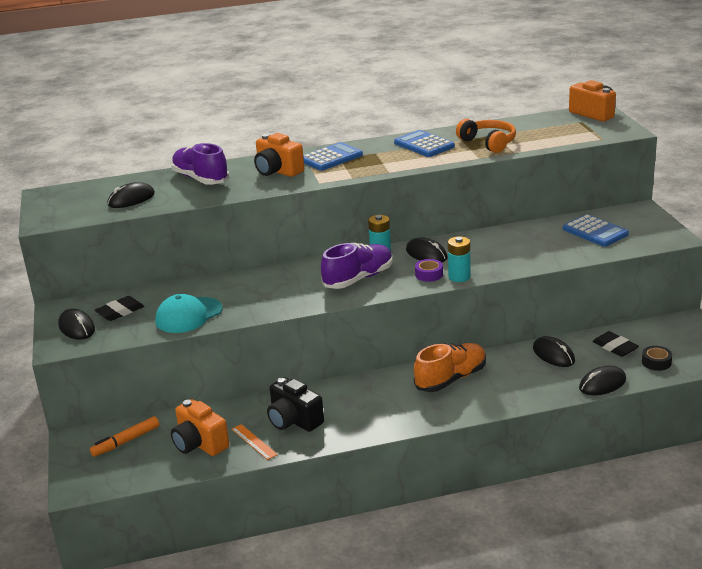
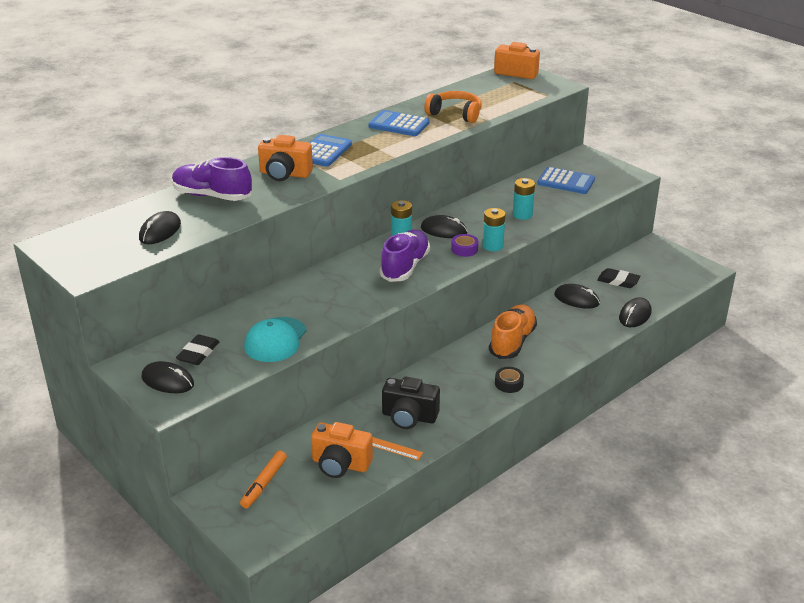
camera: 30 degrees left, 5 degrees up
(518, 254) = (522, 215): none -> turquoise battery
(656, 362) = (659, 286): black tape -> black tape (509, 383)

